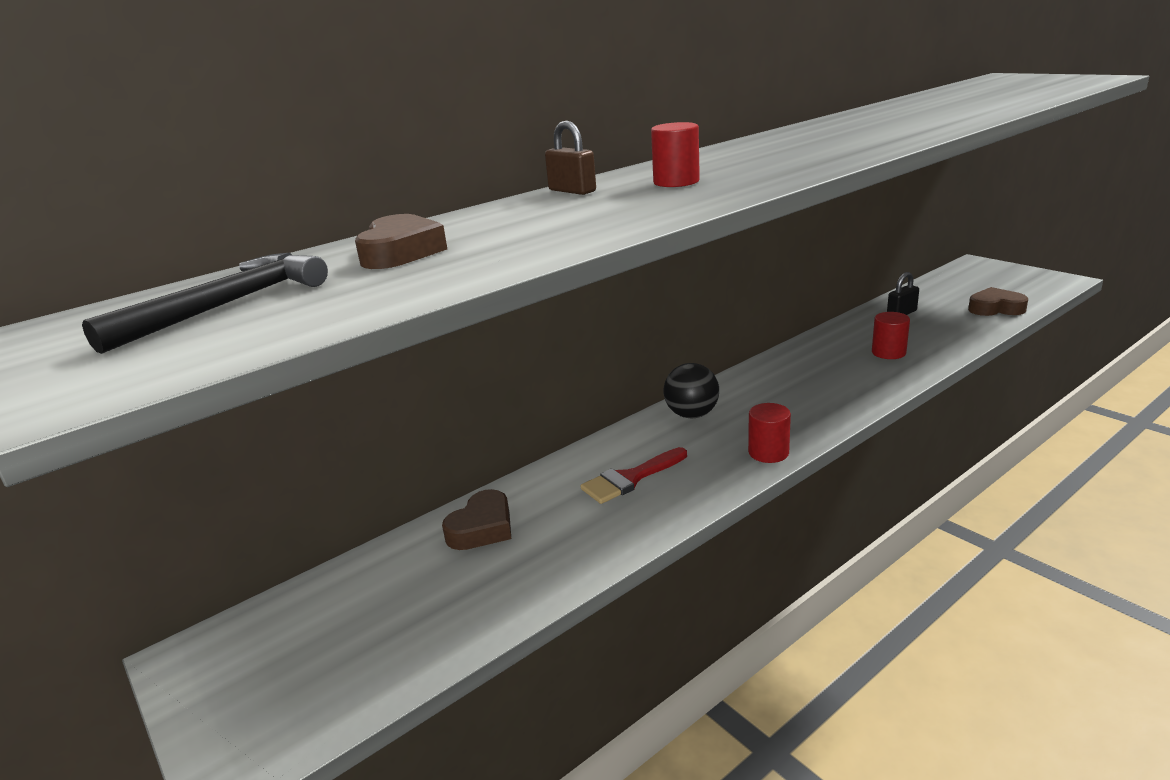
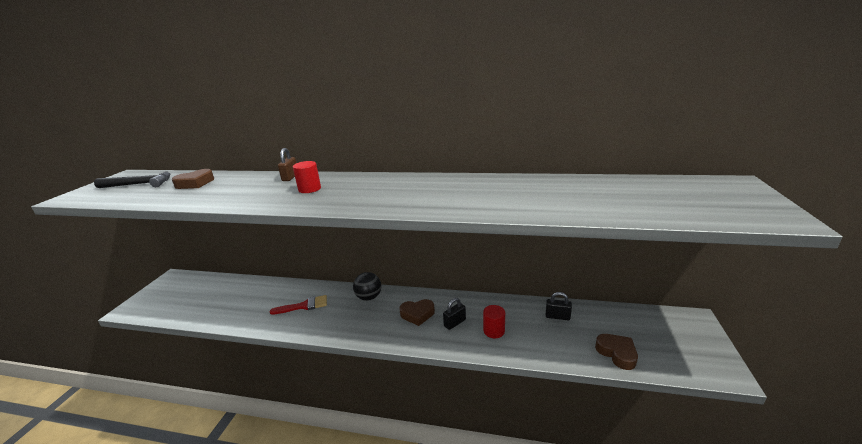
camera: 50 degrees right, 0 degrees up
(482, 528) = (254, 290): brown heart -> brown heart (417, 314)
(630, 478) = (304, 306): red brush -> red brush turned 150 degrees clockwise
(768, 452) = (347, 333): red cylinder -> none
(842, 370) = (454, 323): none -> black padlock

